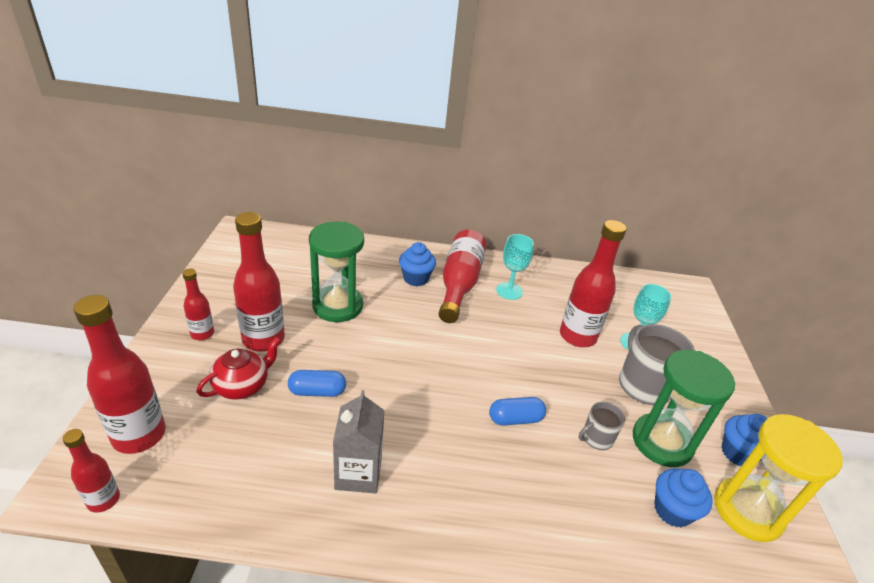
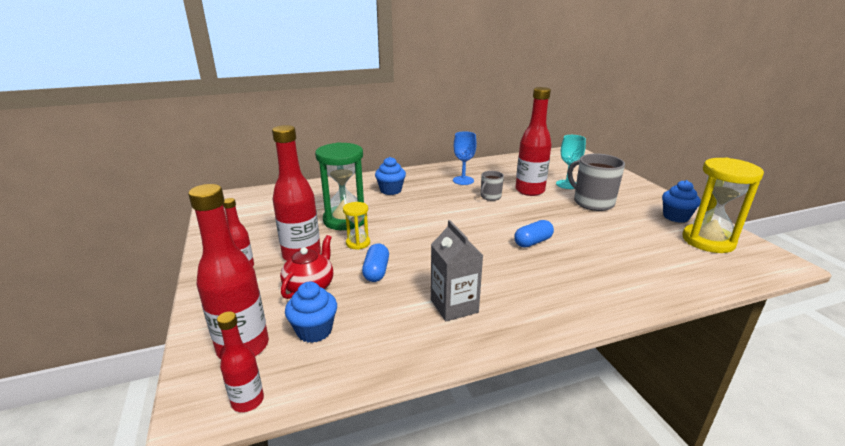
camera: 20 degrees left, 10 degrees down
(317, 391) = (376, 271): blue capsule -> blue capsule turned 60 degrees counterclockwise
(327, 344) = (358, 243): none -> yellow hourglass
(459, 284) = (425, 185): red bottle -> none
(509, 291) = (463, 180): turquoise goblet -> blue goblet
(596, 438) = (592, 235): grey mug -> grey mug (490, 197)
(662, 442) = (630, 225): green hourglass -> none
(672, 510) = (670, 254): blue cupcake -> blue cupcake (314, 331)

